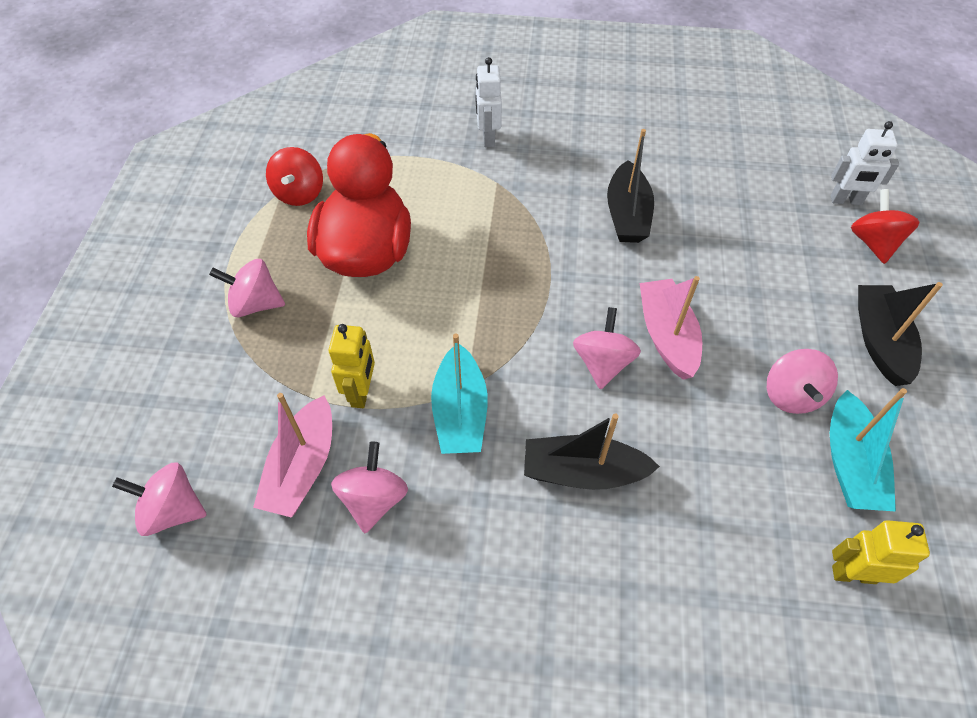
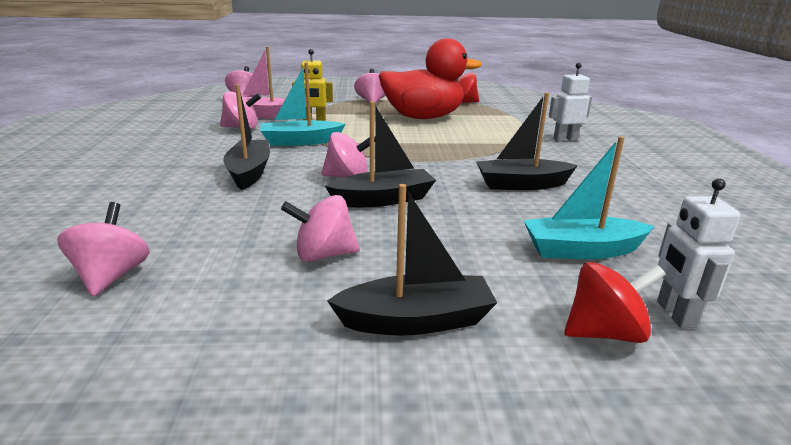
camera: 80 degrees right, 30 degrees down
(667, 336) = (383, 199): pink boat -> black boat
(850, 463) = (235, 284): turquoise boat -> turquoise boat (581, 250)
(853, 574) = (112, 276): yellow robot -> pink spinning top

